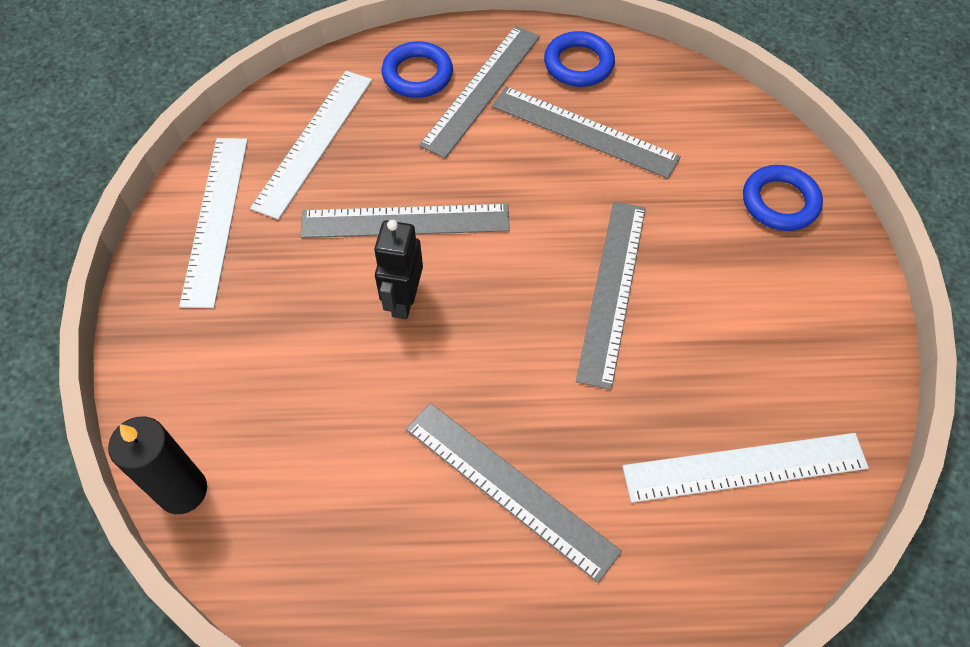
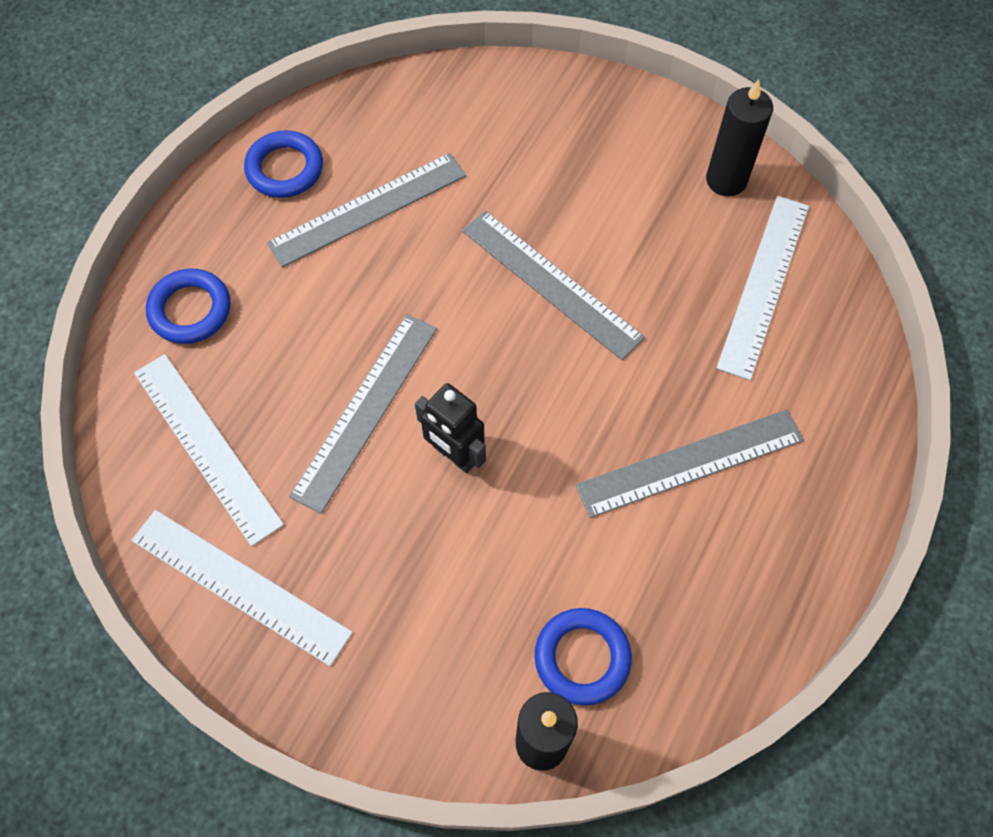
camera: 60 degrees left, 5 degrees up
(482, 89) = (254, 264): grey ruler -> none
(780, 202) = (545, 113): blue ring -> blue ring (582, 658)
(835, 379) = (726, 180): none -> black candle

